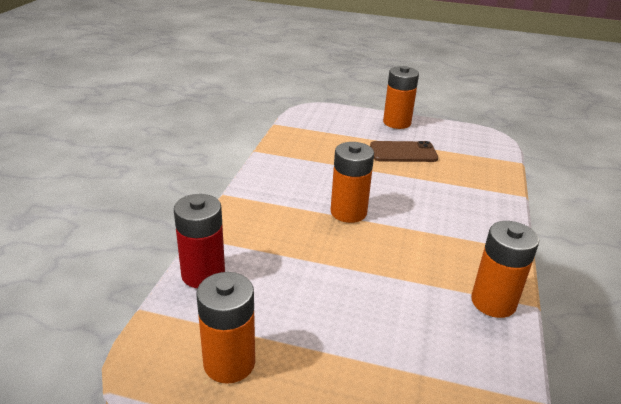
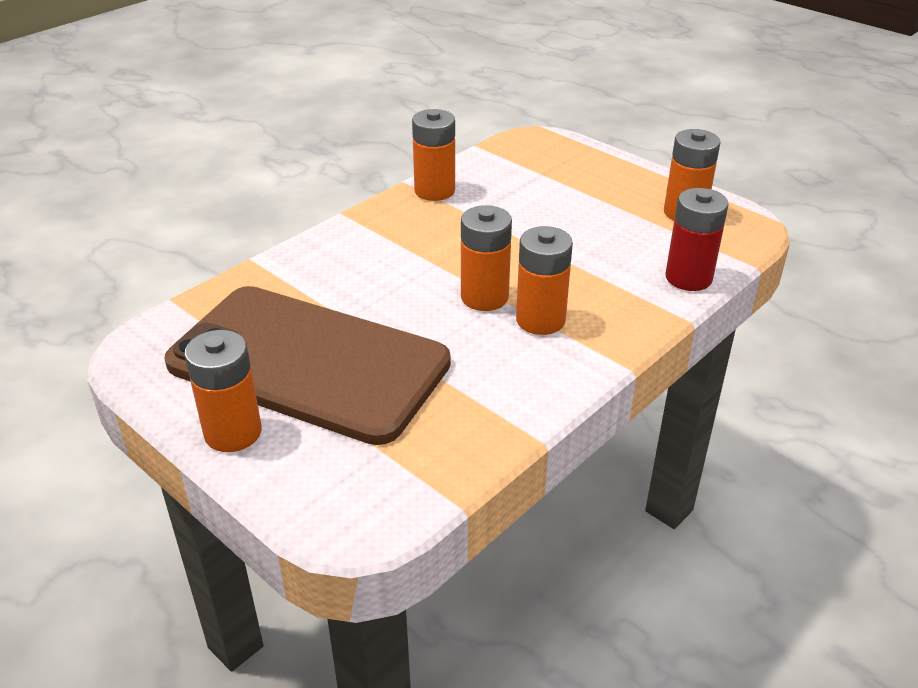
camera: 150 degrees left, 5 degrees up
(299, 207) = (540, 320): none -> orange battery
(403, 152) = (308, 363): brown phone -> brown phone, size x2.40

